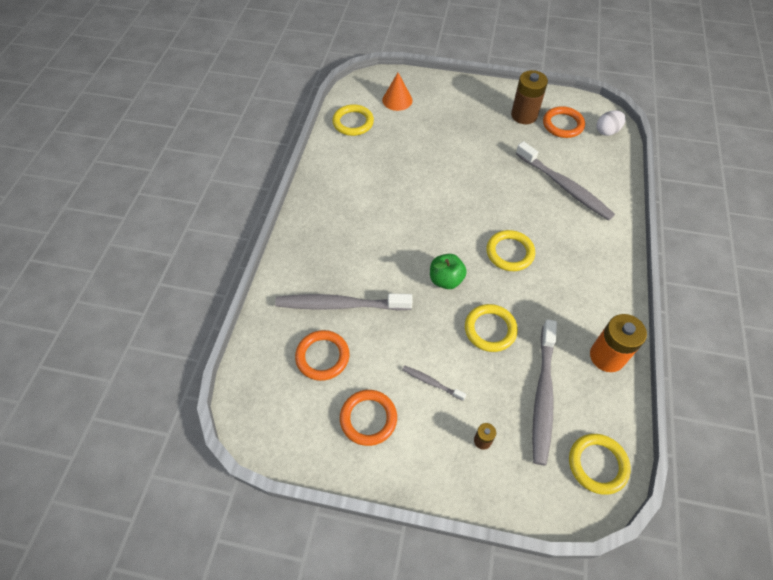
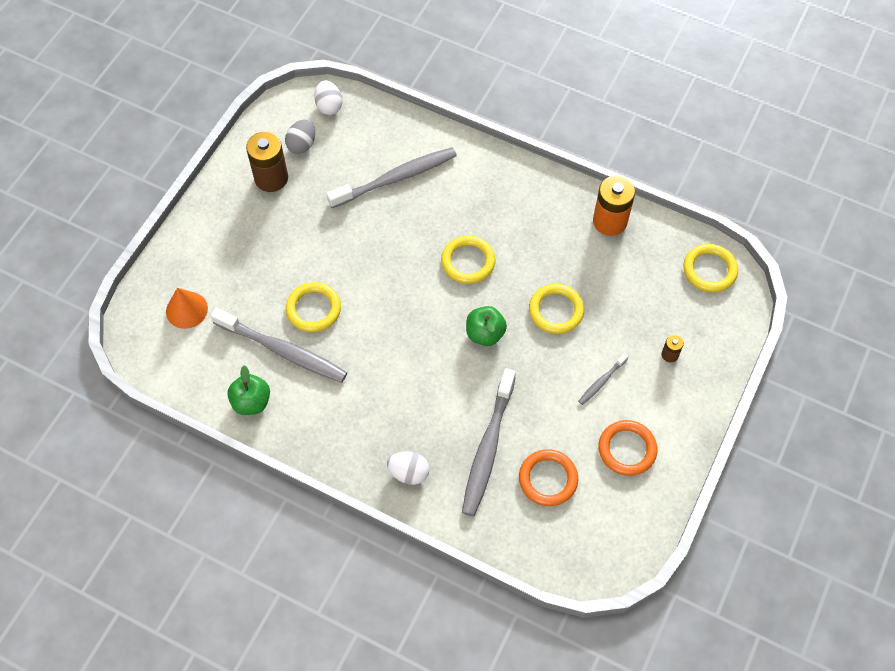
camera: 75 degrees left, 5 degrees up
(305, 255) = (409, 473): none -> white egg
(337, 150) = (251, 402): none -> green apple
(353, 122) = (208, 372): yellow ring -> yellow ring (313, 309)
(543, 395) = (637, 289): grey toothbrush -> grey toothbrush (283, 350)
(563, 124) = (302, 145): orange ring -> grey egg

